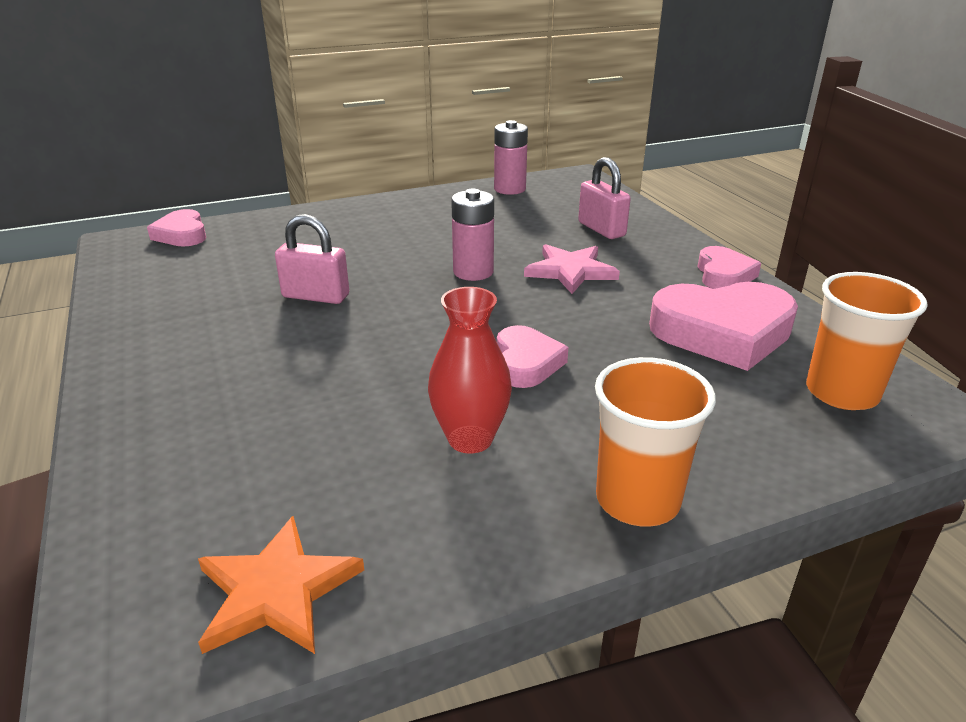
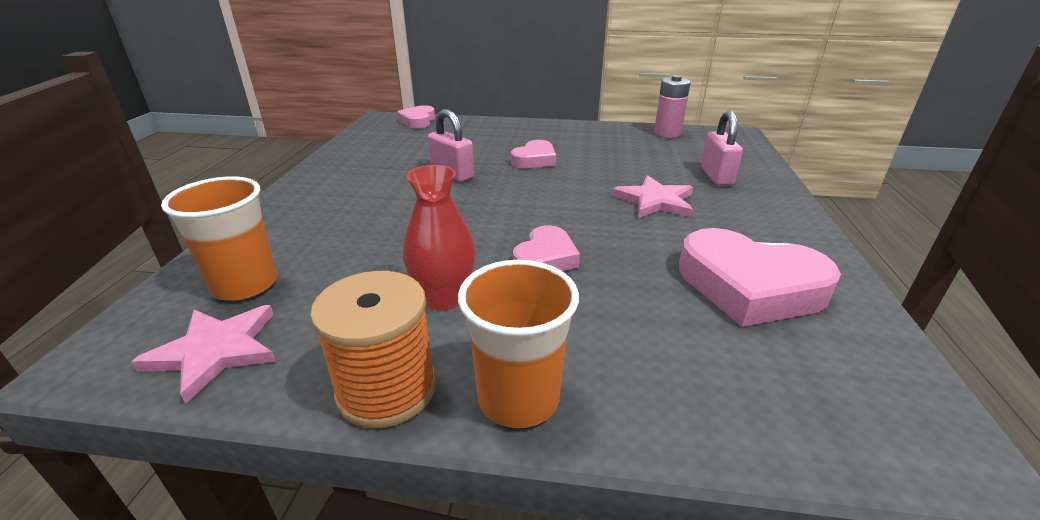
camera: 30 degrees right, 0 degrees up
(277, 591) = (216, 351): orange star -> pink star
(473, 272) = (576, 183): pink battery -> none
(514, 544) = (387, 389): none -> orange spool
(723, 275) = (801, 238): pink heart -> pink heart (534, 160)
(841, 393) = (832, 383): orange cup -> orange cup (245, 285)

